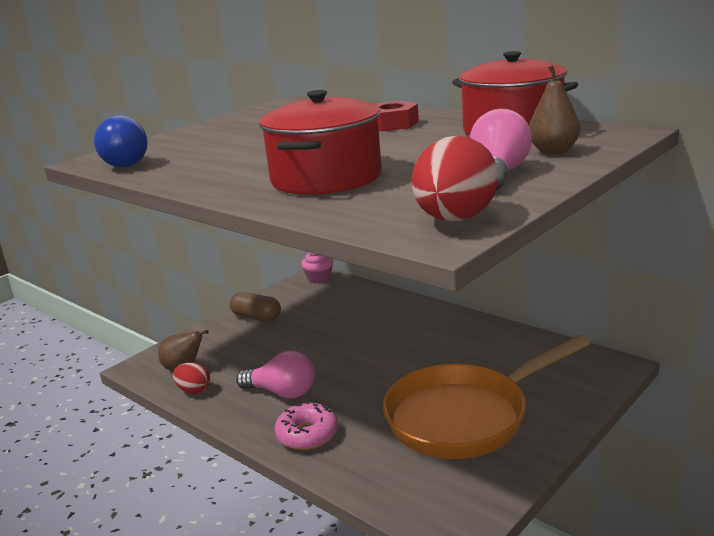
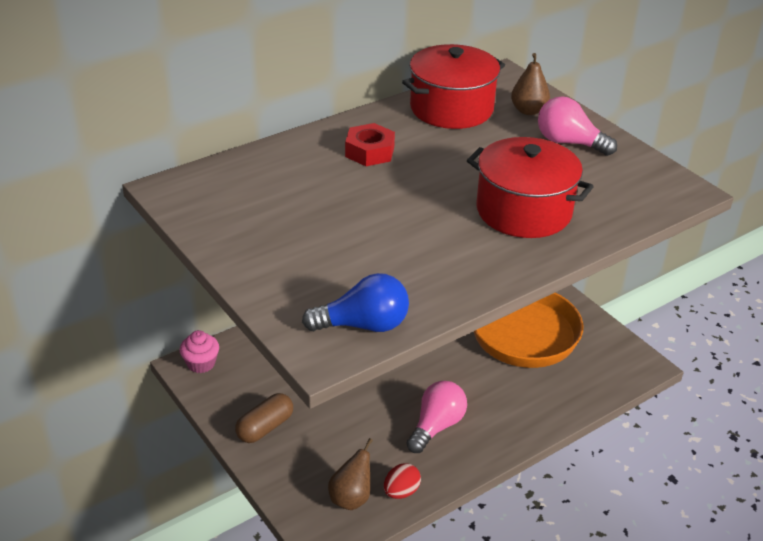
camera: 80 degrees left, 15 degrees up
(307, 435) = (510, 419): pink donut -> none
(455, 219) = (654, 178): red egg -> none

